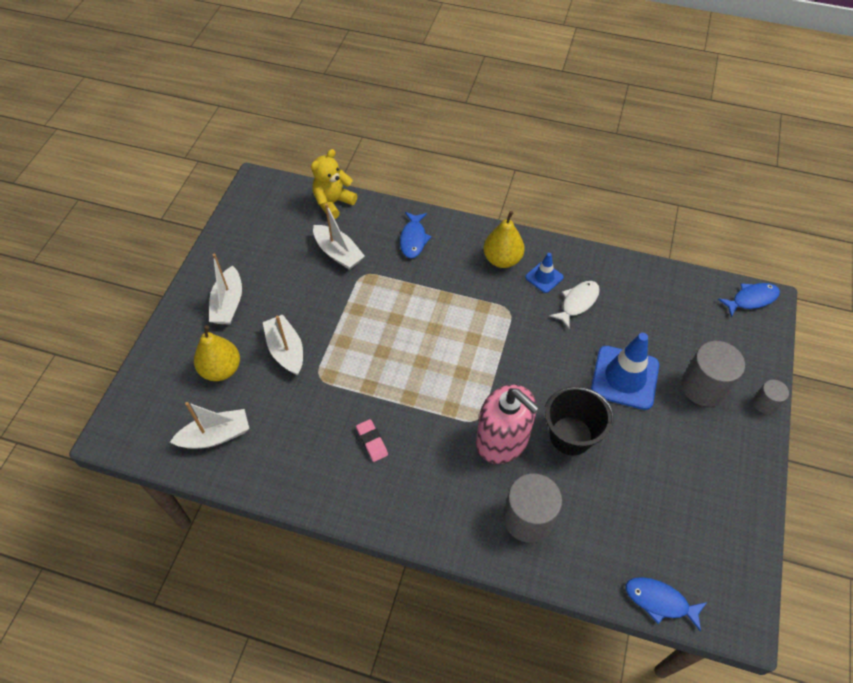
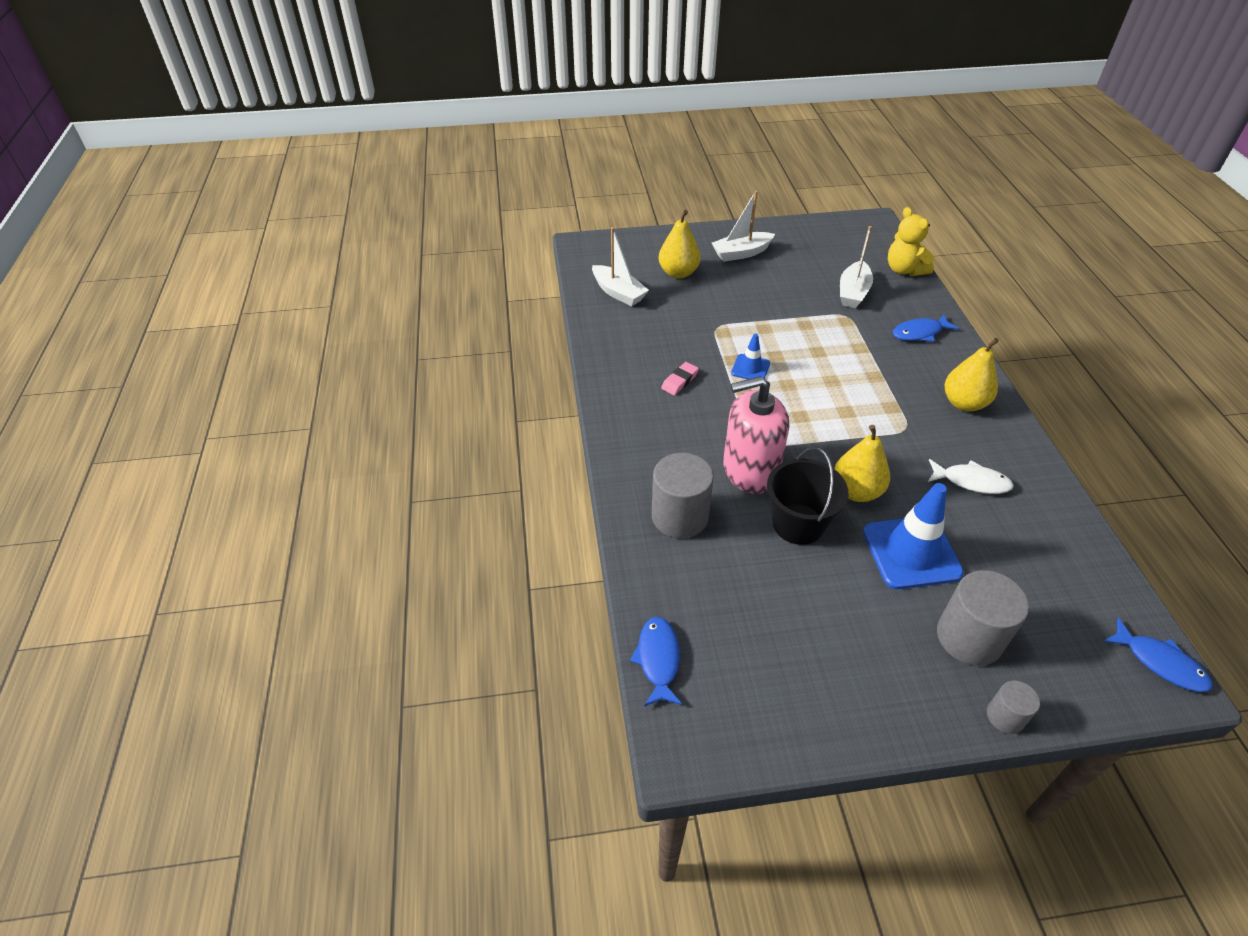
camera: 65 degrees right, 10 degrees down
(286, 350) = (726, 299): white boat -> none
(333, 203) = (904, 270): yellow teddy bear -> yellow teddy bear turned 135 degrees counterclockwise
(502, 440) = (750, 470): pink soap dispenser -> pink soap dispenser turned 60 degrees clockwise
(544, 277) = (976, 443): blue traffic cone -> blue traffic cone (750, 368)
(556, 379) = (856, 491): none -> yellow pear

